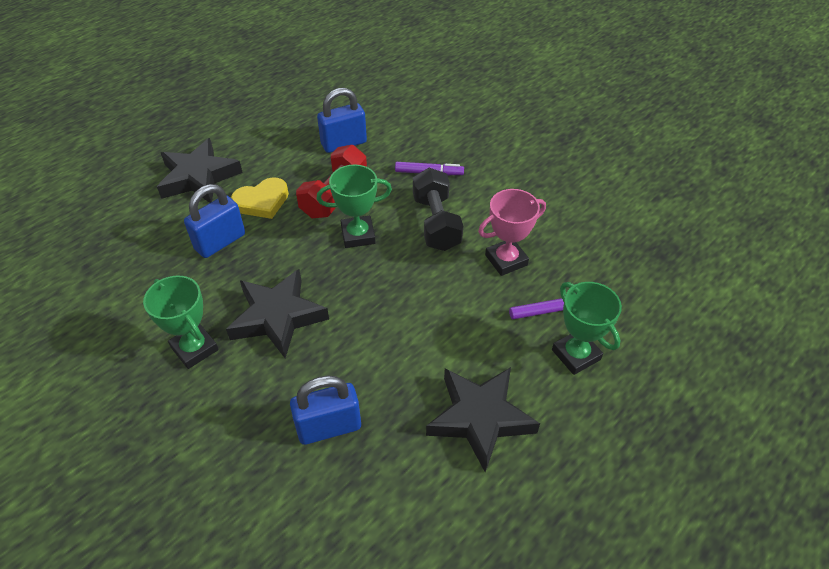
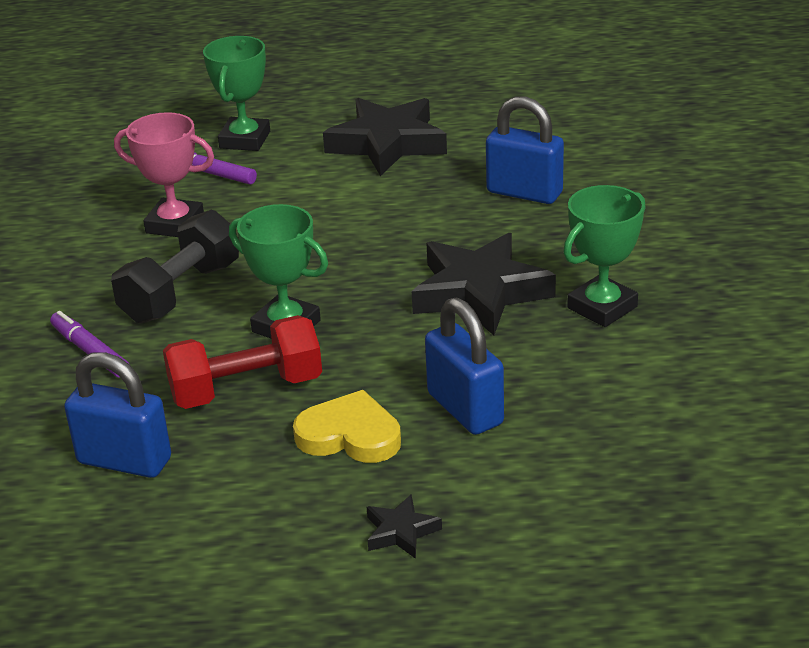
camera: 135 degrees left, 15 degrees down
(194, 348) = (602, 307): green trophy -> green trophy turned 45 degrees clockwise
(199, 177) = (401, 531): black star -> black star, size x0.45
(220, 242) = (465, 409): blue padlock -> blue padlock turned 60 degrees clockwise

